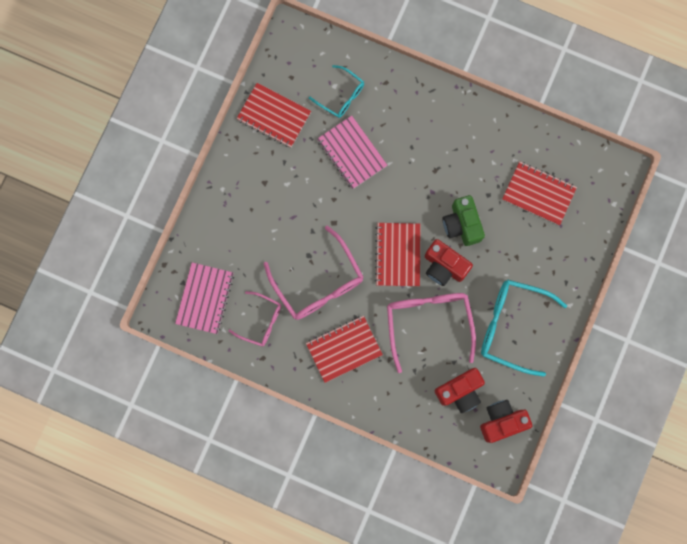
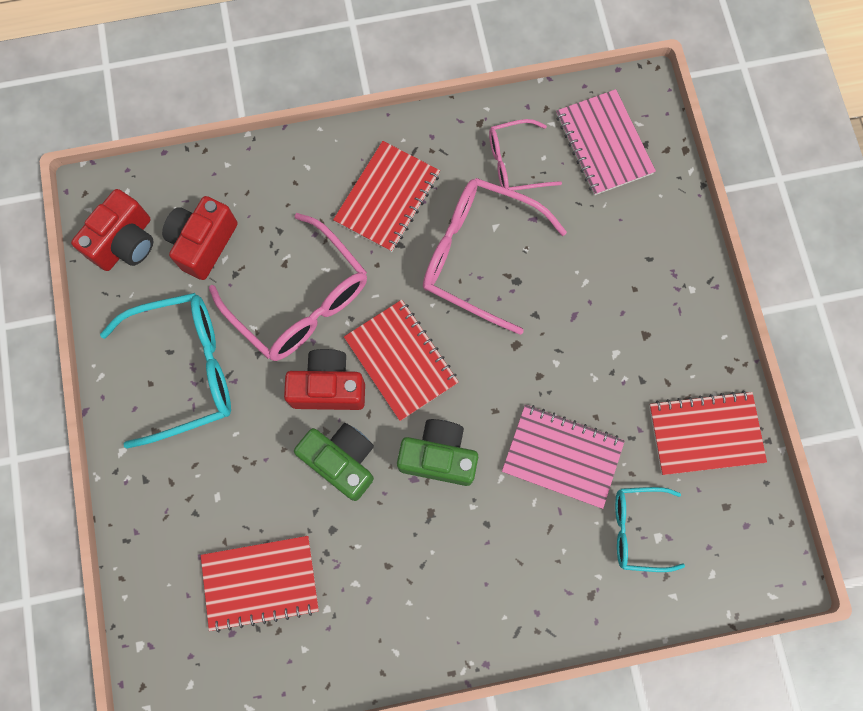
camera: 145 degrees right, 5 degrees down
(412, 194) = (438, 456): none -> green camera

